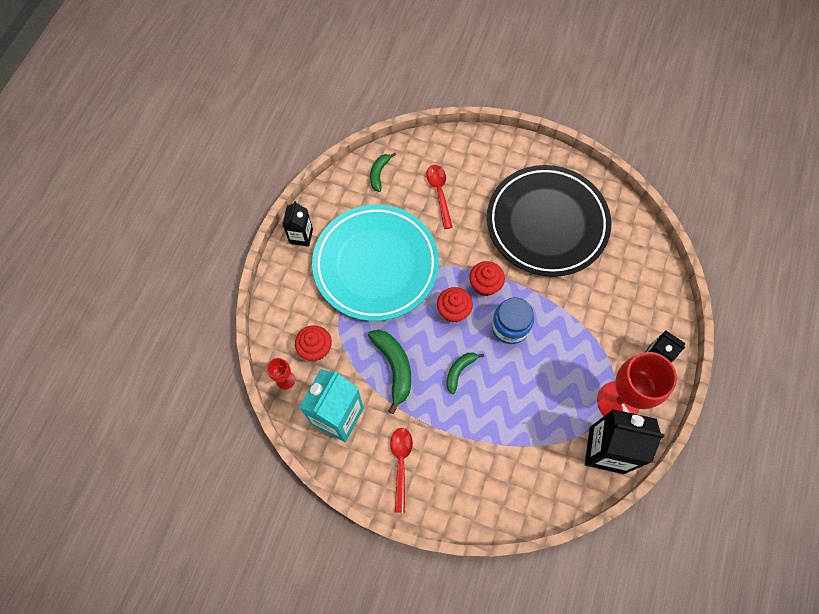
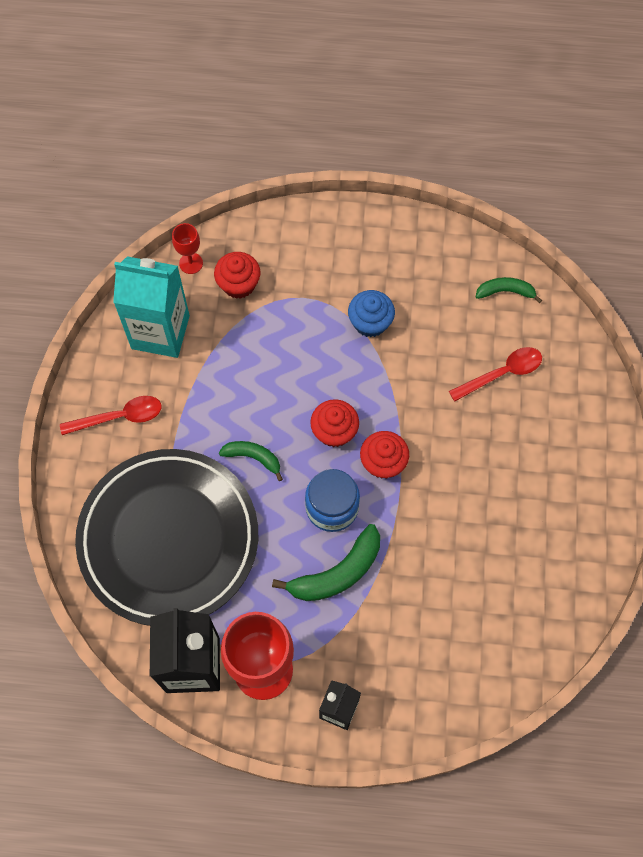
camera: 75 degrees right, 0 degrees up
(301, 236) = (383, 226): black carton -> none
(376, 265) = (370, 322): turquoise plate -> blue cupcake
(394, 367) = (238, 379): green banana -> green banana (337, 573)
(546, 223) = (502, 525): black plate -> black plate (169, 539)

